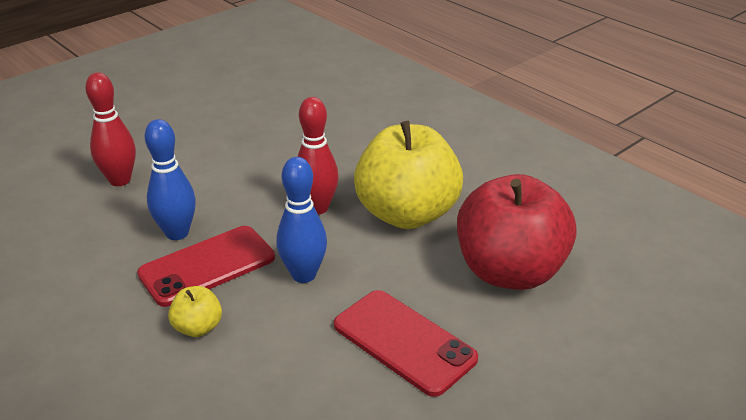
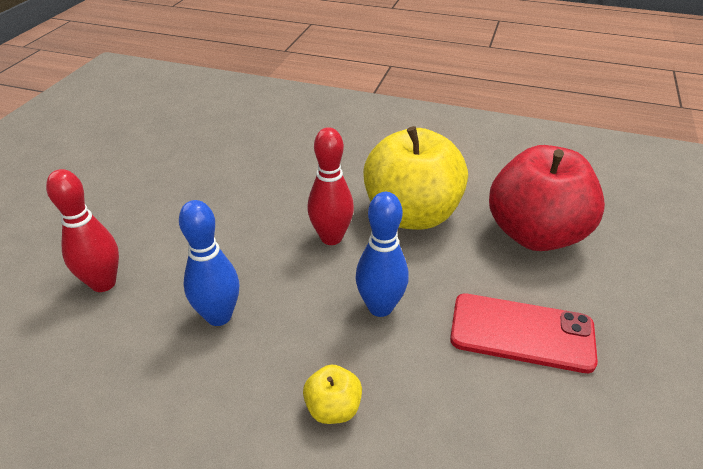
camera: 30 degrees left, 5 degrees up
(207, 266) = (282, 338): red phone -> none

